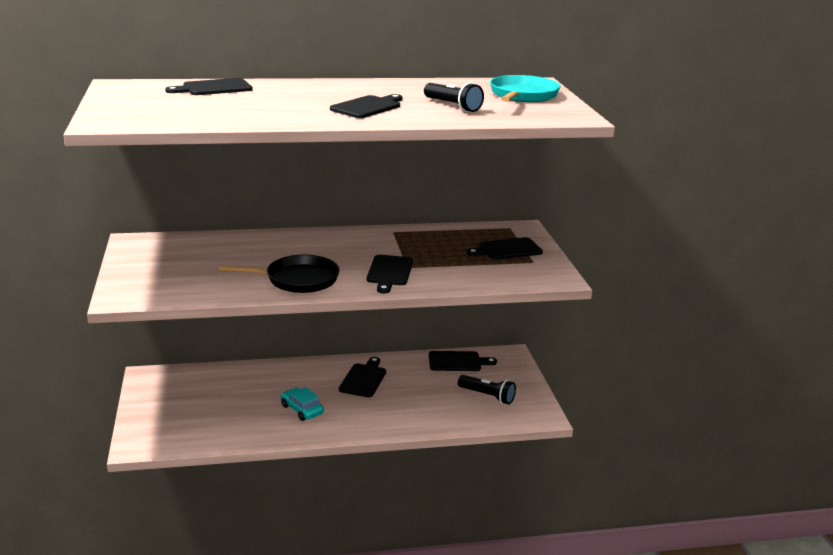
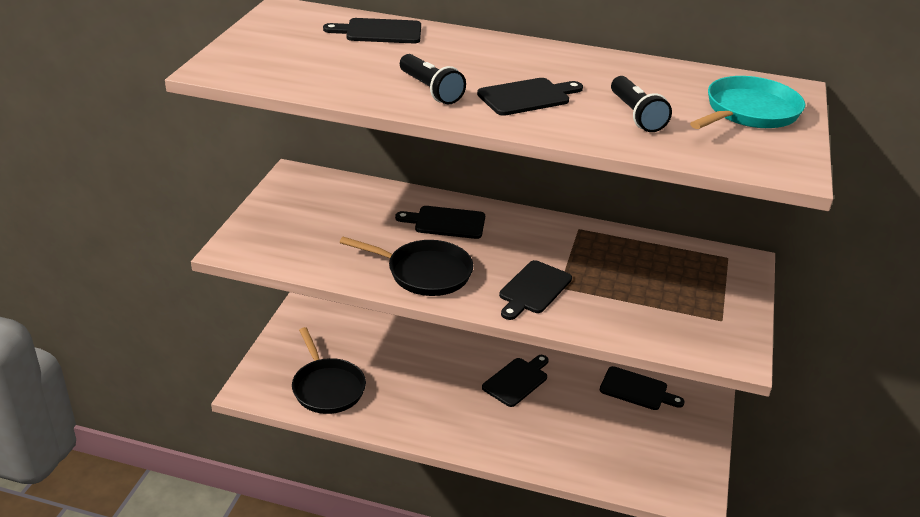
camera: 25 degrees right, 10 degrees up
(208, 424) = (327, 387): none -> black pan
(302, 409) = (429, 400): turquoise car -> none
(487, 396) = (645, 449): black flashlight -> black flashlight (430, 90)
(507, 249) = (701, 291): black cutting board -> black cutting board (446, 222)

